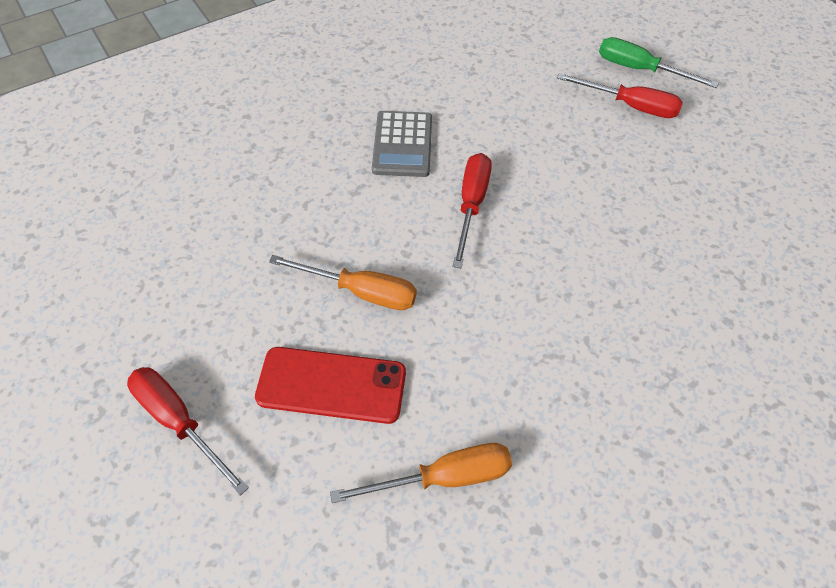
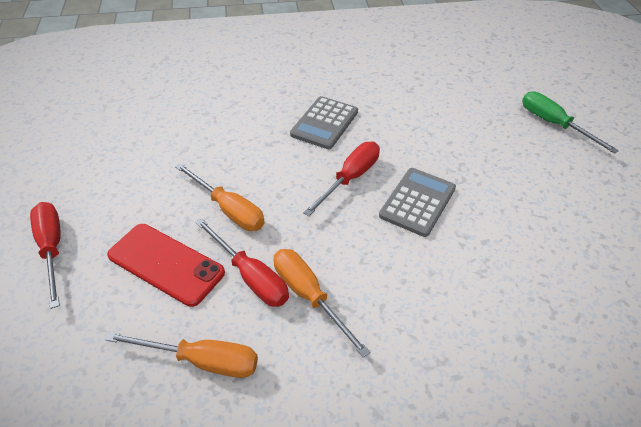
camera: 25 degrees right, 10 degrees down
(509, 359) = (309, 296): none -> orange screwdriver
(556, 208) = (417, 202): none -> grey calculator
(630, 106) = (529, 148): red screwdriver -> red screwdriver (250, 276)

